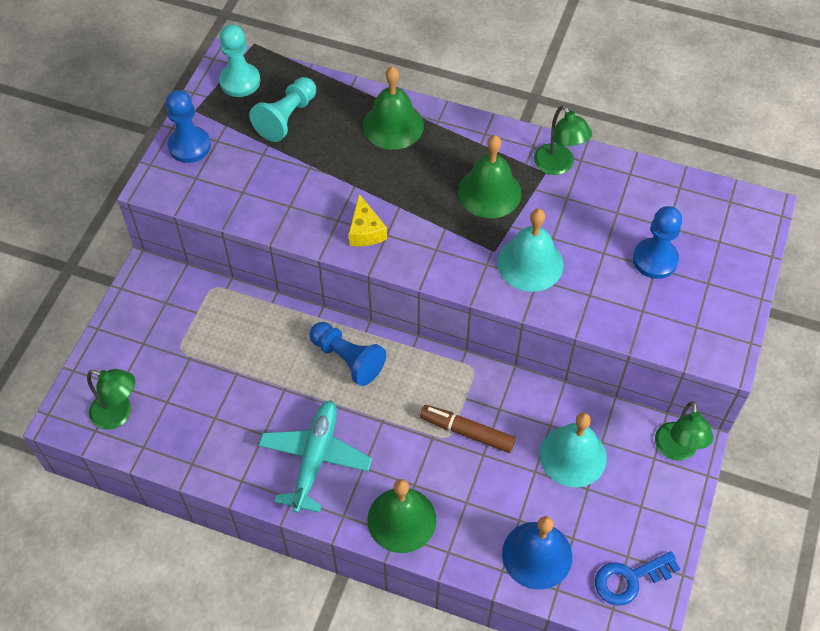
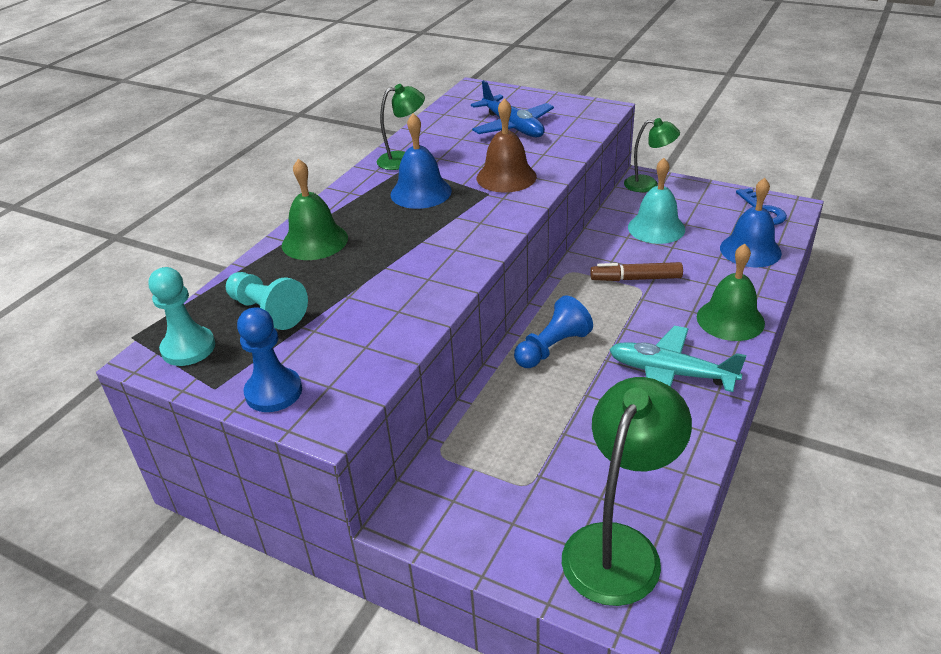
camera: 80 degrees left, 20 degrees down
(119, 414) = (619, 546): green lamp -> green lamp, size x1.73
(365, 231) = (447, 261): yellow cheese -> none
(467, 432) = (636, 279): brown marker -> brown marker turned 60 degrees clockwise
(489, 192) = (421, 192): green bell -> blue bell
(530, 263) = (506, 177): turquoise bell -> brown bell
(655, 260) = (513, 126): blue pawn -> blue plane

